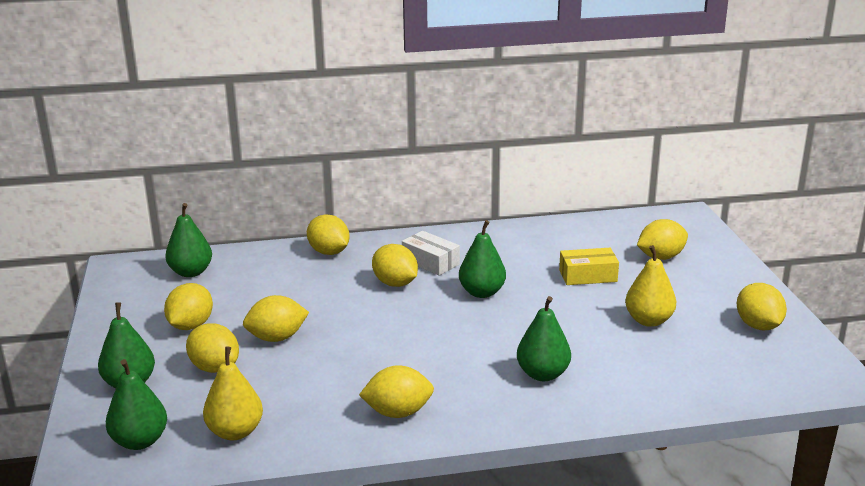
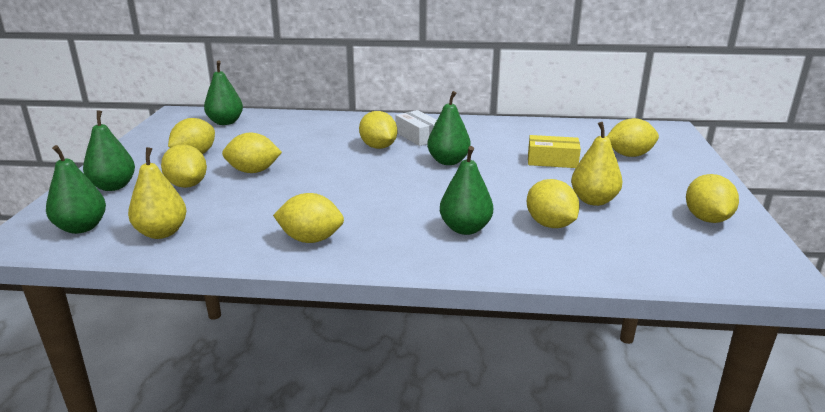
camera: 15 degrees right, 0 degrees up
(329, 252) = (340, 121): yellow lemon -> yellow lemon (550, 224)

